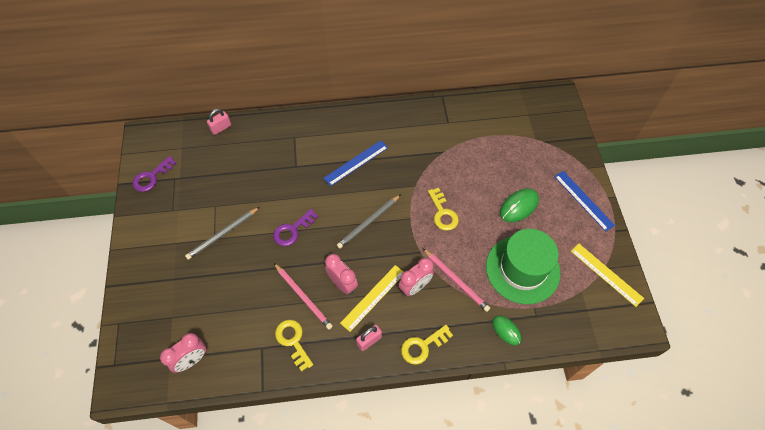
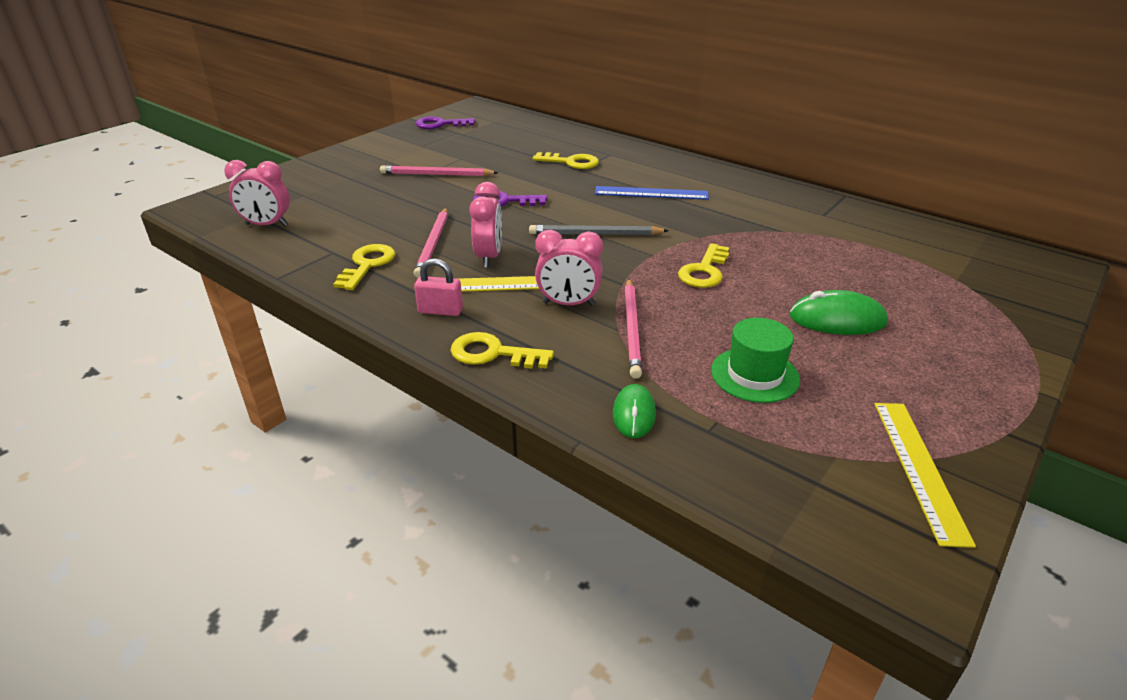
camera: 45 degrees right, 25 degrees down
(221, 128) = (548, 124): pink padlock -> none
(223, 234) = (437, 174): grey pencil -> pink pencil
(283, 162) = (571, 162): none -> yellow key
(522, 269) = (754, 375): green hat -> green hat, size x0.57
(583, 200) = (976, 370): blue ruler -> none

